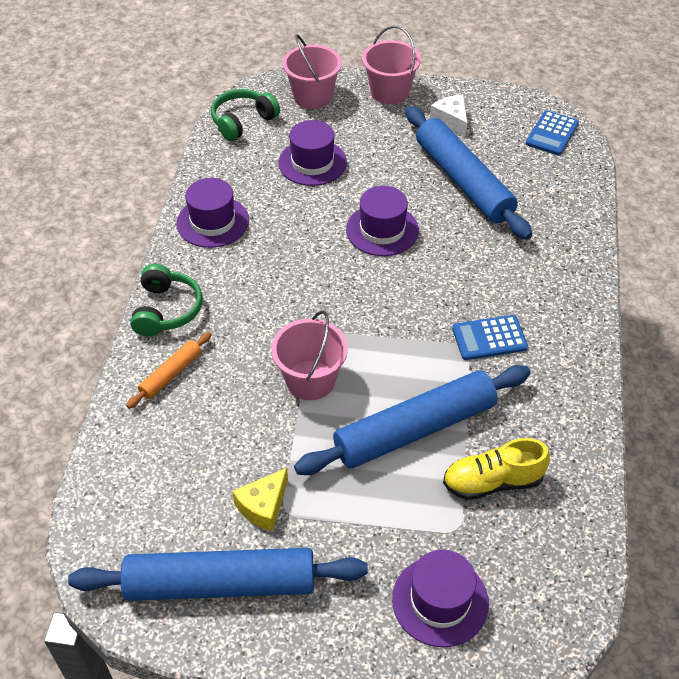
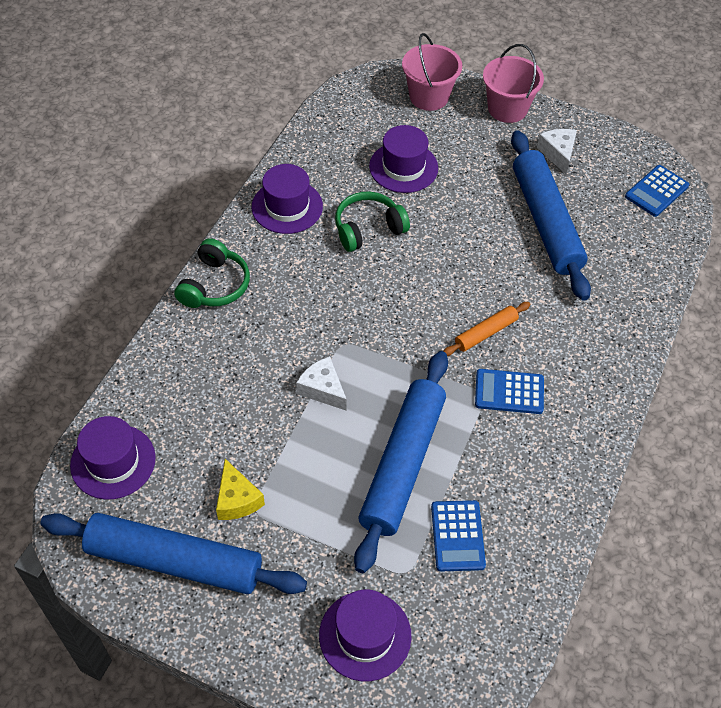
camera: 15 degrees right, 5 degrees up
(171, 374) = (197, 350): orange rolling pin -> orange rolling pin (486, 333)
(242, 121) = (351, 108): green headphones -> green headphones (368, 229)
(263, 506) = (237, 499): yellow cheese -> yellow cheese turned 75 degrees counterclockwise
(310, 380) = (323, 389): pink bucket -> white cheese
(382, 230) = (446, 254): purple hat -> purple hat (113, 461)
(415, 430) = (403, 464): blue rolling pin -> blue rolling pin turned 60 degrees counterclockwise
(492, 482) = (457, 536): yellow shoe -> blue calculator

